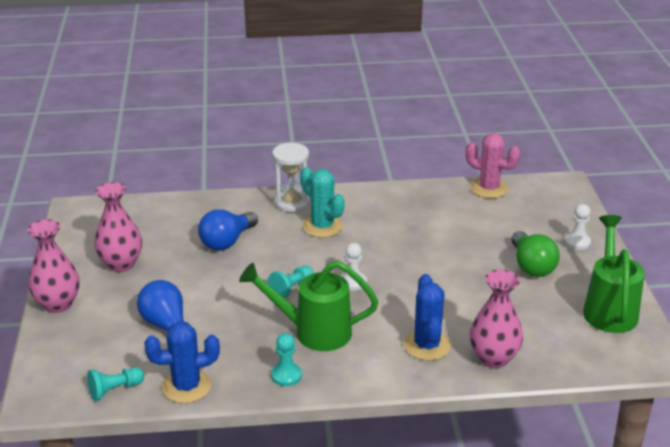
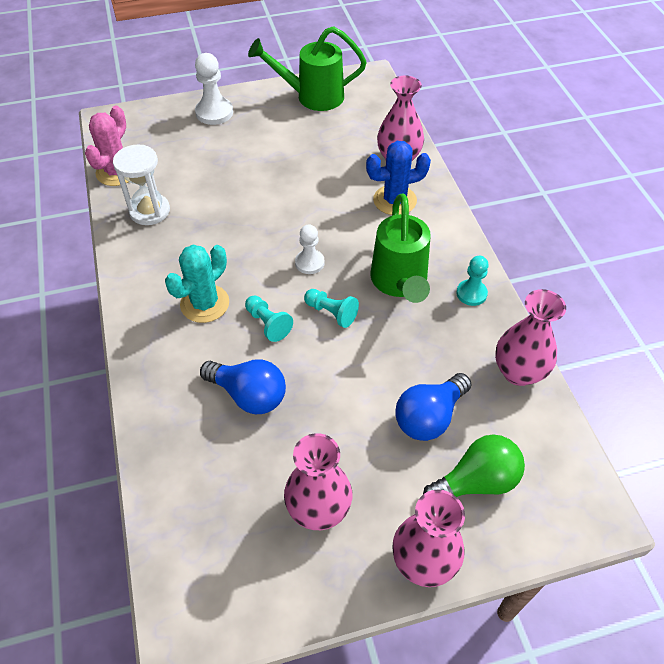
camera: 100 degrees left, 20 degrees up
(114, 390) = (550, 438): turquoise pawn -> turquoise pawn (268, 324)
(186, 386) = (518, 372): blue cactus -> pink vase
(292, 202) = (152, 343): white hourglass -> white hourglass (149, 211)
(531, 266) = (258, 140): green light bulb -> green light bulb (476, 481)
(577, 242) = (214, 112): white pawn -> white pawn, size x1.52

